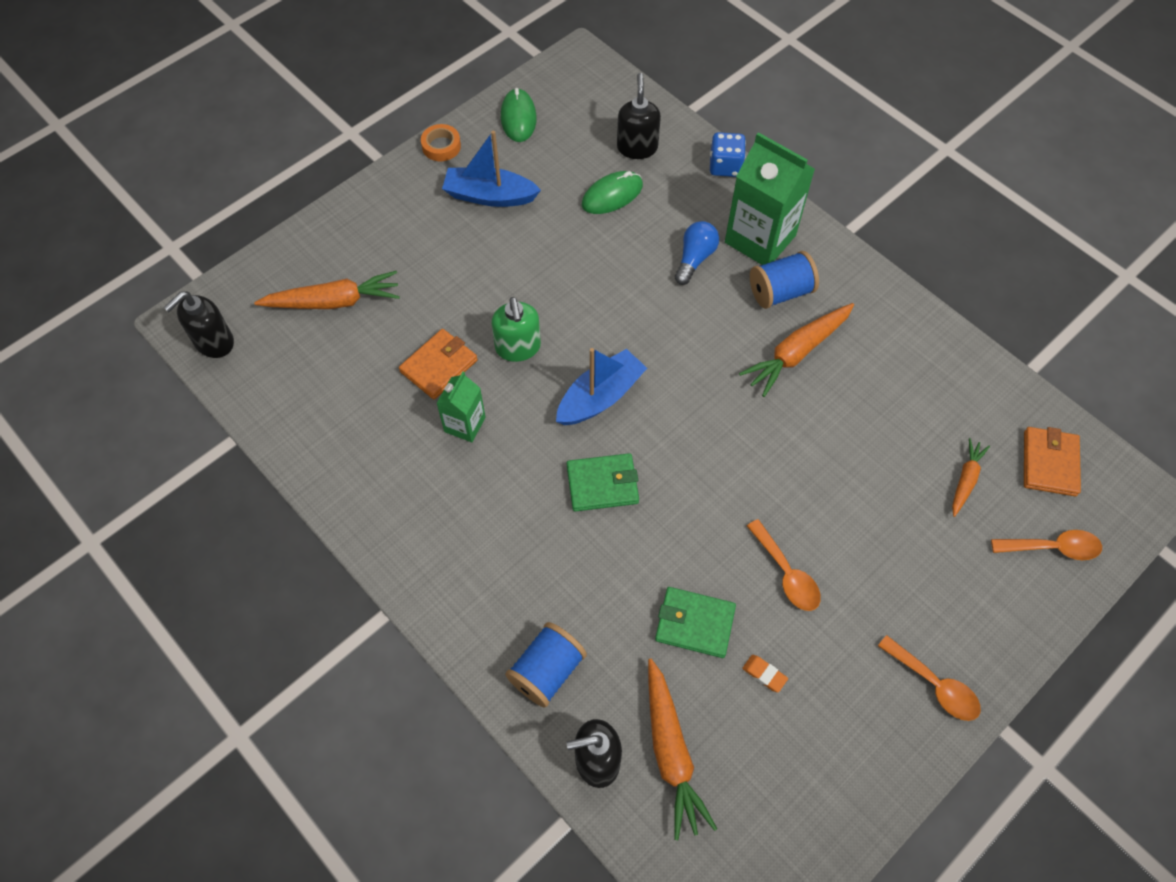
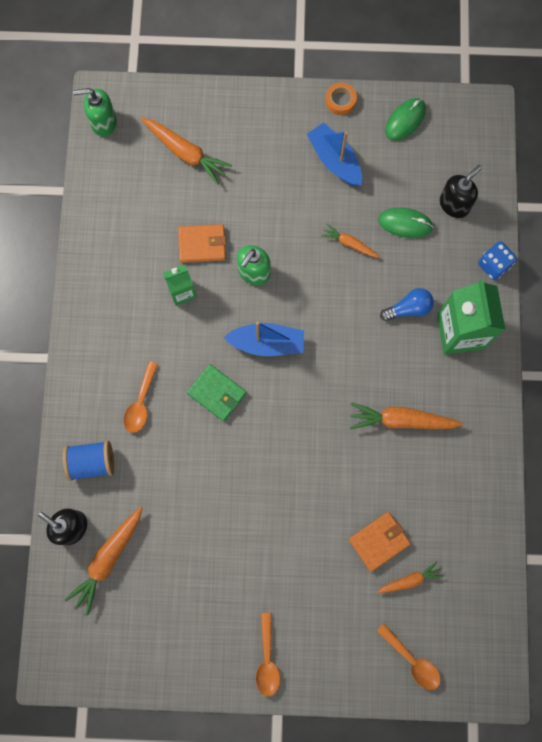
camera: 45 degrees right, 15 degrees up
(214, 342) = (103, 122): black soap dispenser -> green soap dispenser
(581, 250) = (349, 244): none -> orange carrot
(694, 624) = (185, 510): green wallet -> none
(764, 674) = (191, 569): orange eraser -> none
(780, 292) = (434, 375): blue spool -> none
(786, 573) = (258, 532): orange spoon -> orange spoon (141, 403)
(1049, 463) = (467, 618): orange wallet -> orange wallet (379, 541)

